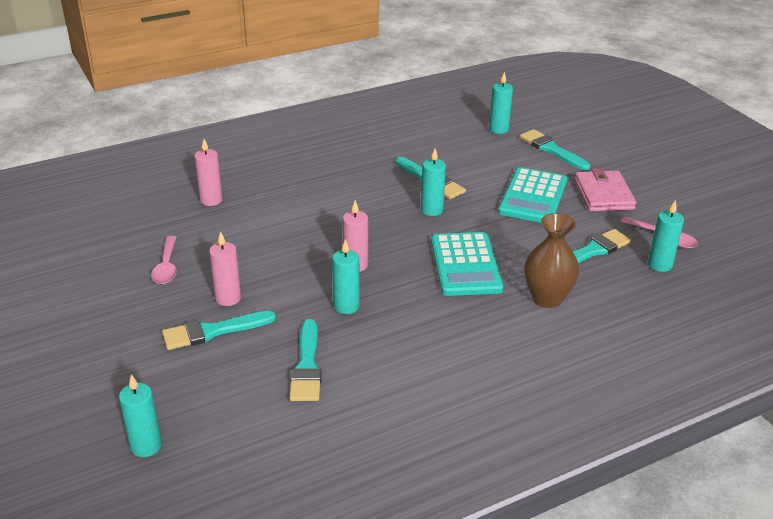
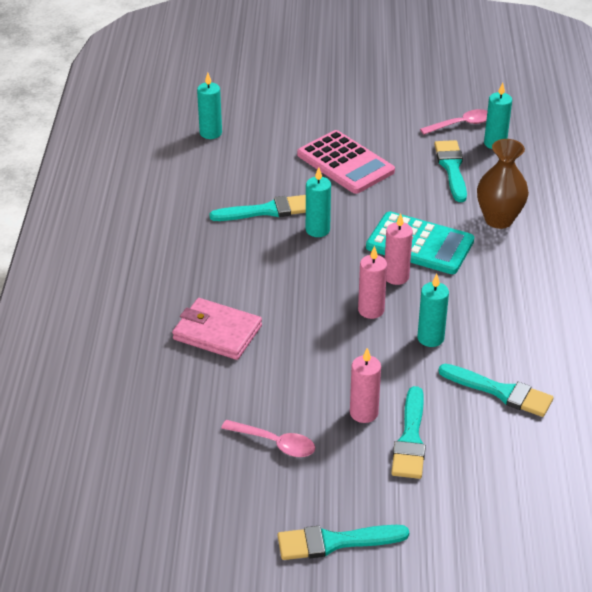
camera: 60 degrees left, 5 degrees up
(146, 446) = (550, 529): turquoise candle -> none
(211, 200) = (171, 373): pink candle -> pink candle (396, 277)
(533, 196) = (345, 163): turquoise calculator -> pink calculator
(551, 149) = (277, 119): turquoise brush -> turquoise brush (335, 542)
(603, 194) = (374, 124): pink wallet -> pink wallet (217, 332)

